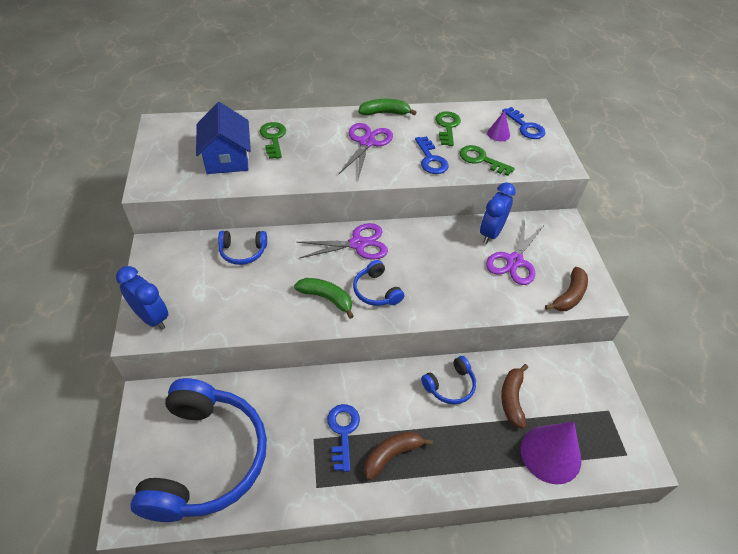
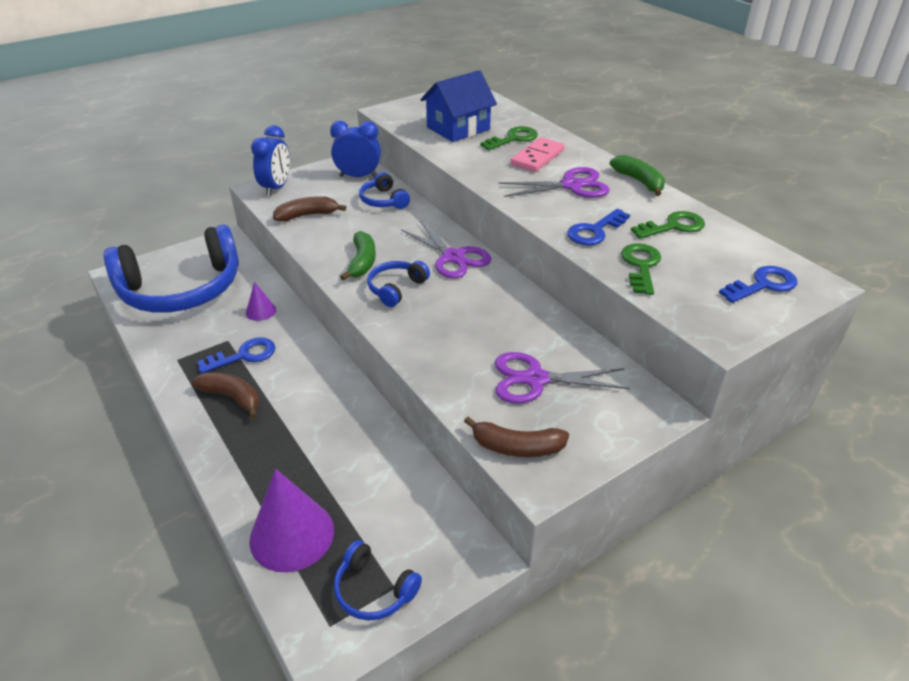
camera: 65 degrees right, 10 degrees down
(313, 140) = (537, 157): none -> pink domino
(450, 386) = (342, 416): blue headphones -> blue headphones (373, 590)
(491, 233) = (566, 346): blue clock -> blue clock (358, 176)
(498, 134) = (713, 267): purple cone -> purple cone (261, 311)
(512, 399) = (355, 476): brown banana -> brown banana (307, 215)
(525, 127) = (763, 285): blue key -> blue key turned 150 degrees counterclockwise

